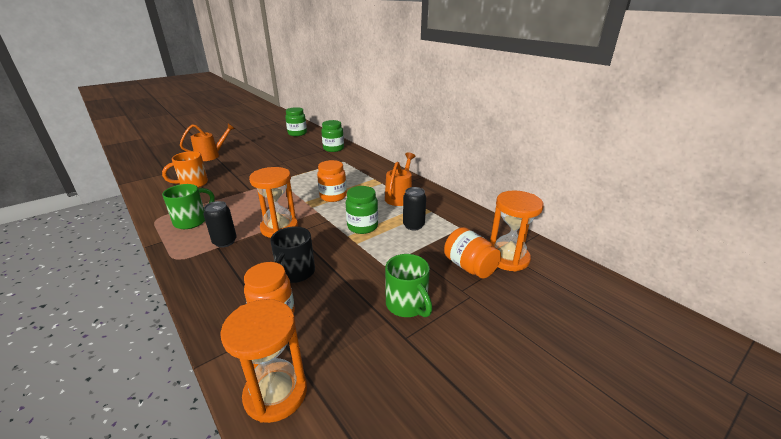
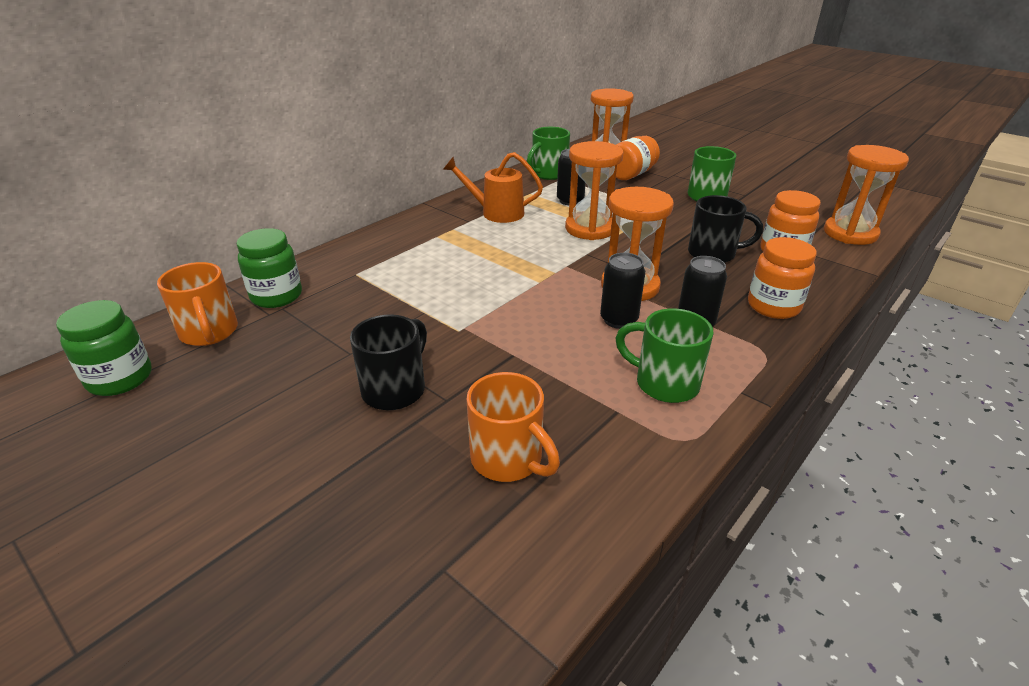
camera: 100 degrees left, 5 degrees up
(211, 156) = (292, 513): orange watering can -> none
(250, 218) = (618, 320): none -> black can
(251, 168) = (395, 389): none -> black mug
(314, 141) = (209, 333): none -> orange mug
(333, 196) = (512, 261): orange jar -> orange jar (773, 306)
(362, 226) = (590, 229): green jar -> orange hourglass
(470, 223) = (548, 174): none -> green mug

